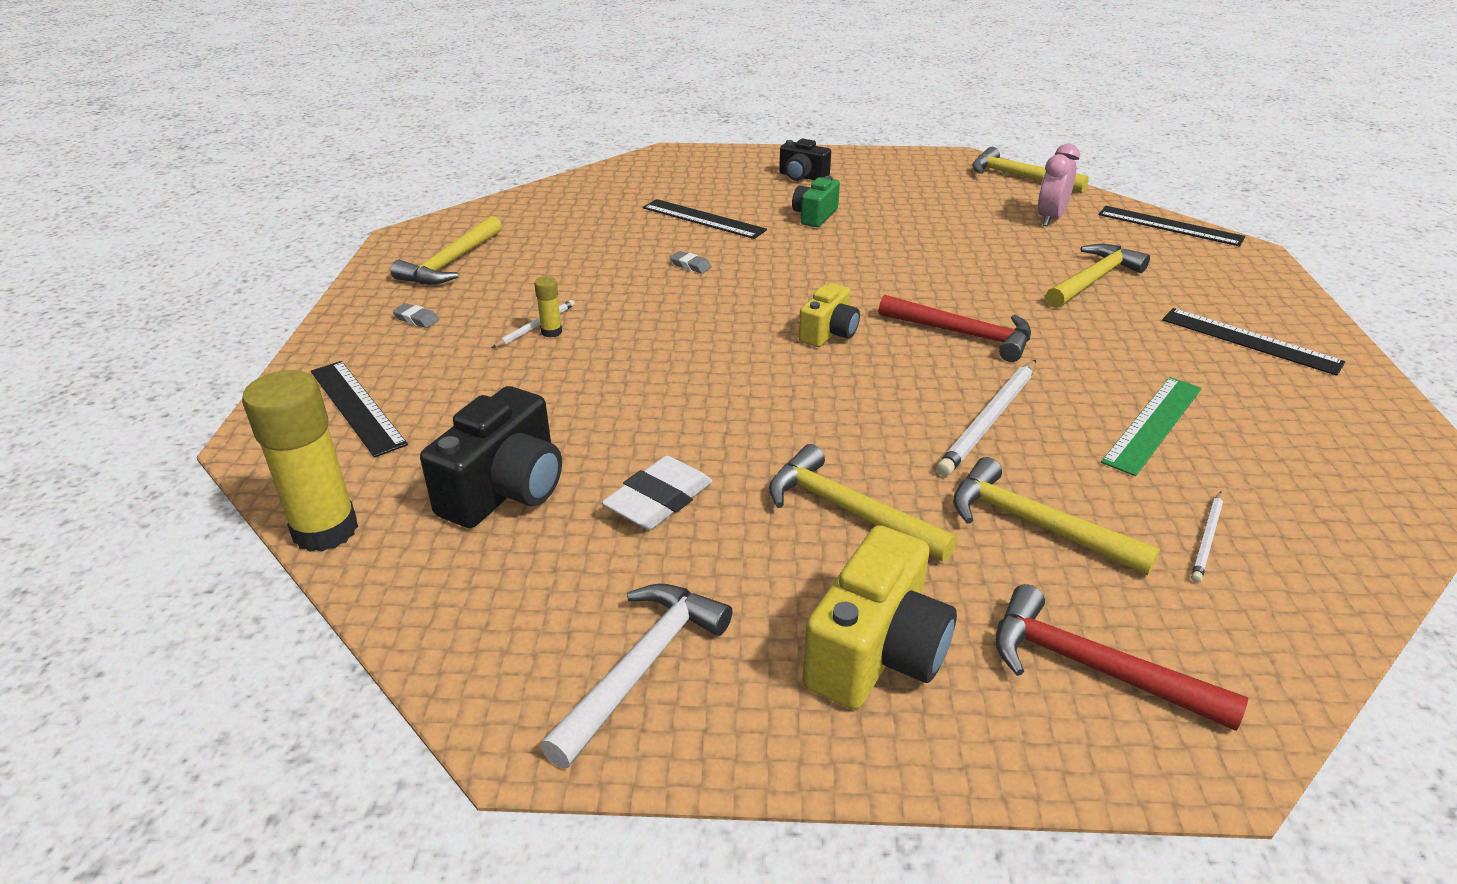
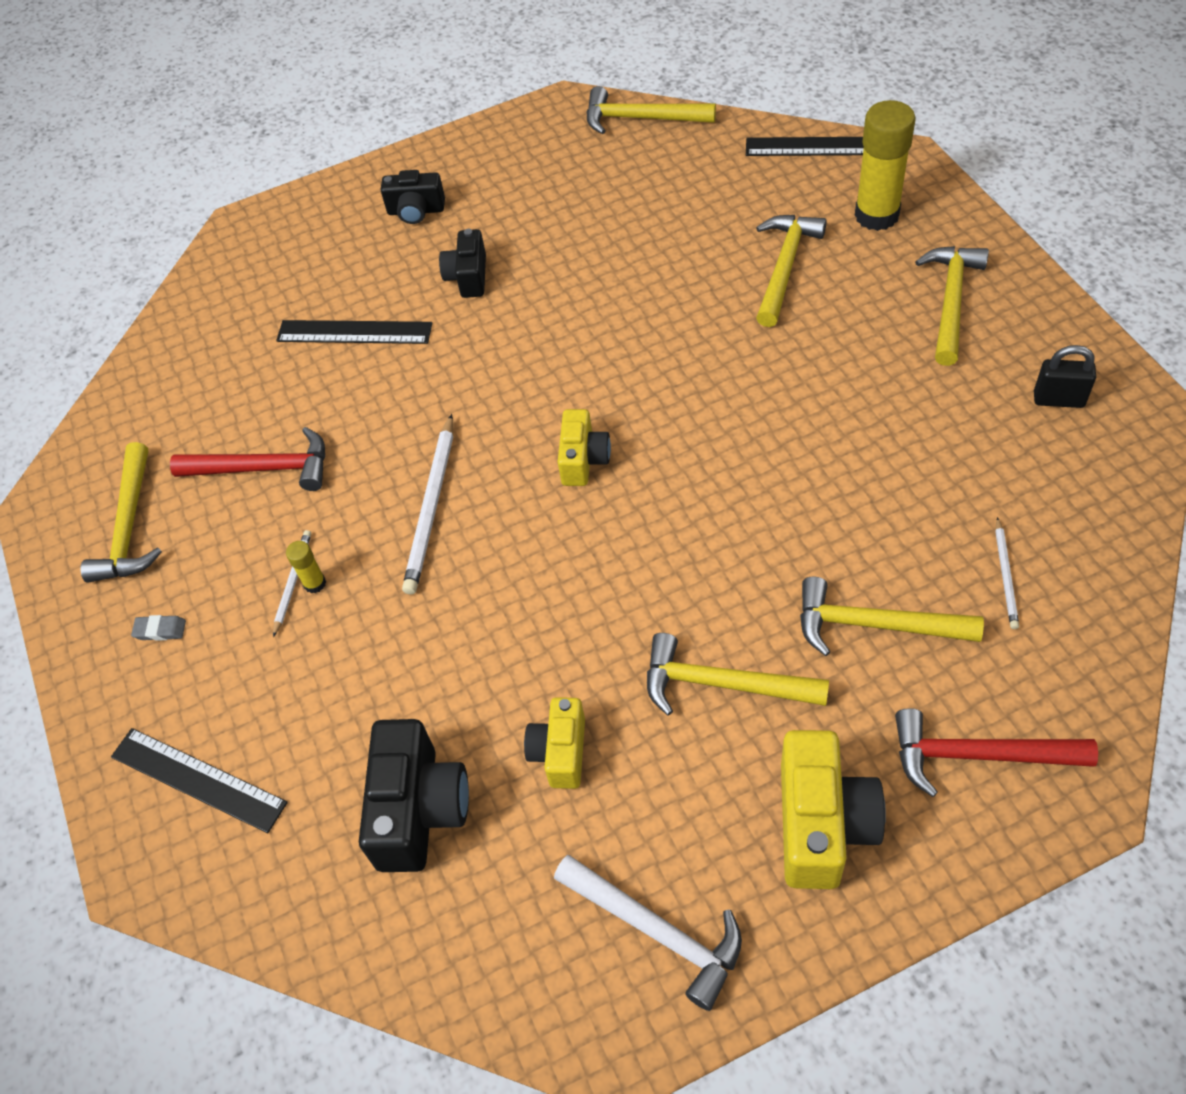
camera: 20 degrees left, 20 degrees up
(325, 530) = (293, 938): yellow glue stick -> yellow glue stick (876, 215)
(643, 666) = (658, 932): white hammer -> white hammer turned 120 degrees clockwise
(659, 500) = (560, 752): white eraser -> yellow camera
(690, 265) = (389, 416): grey eraser -> none
(814, 216) = (468, 277): green camera -> black camera
(964, 334) = (706, 405): red hammer -> red hammer (265, 468)
(990, 420) = (782, 513): white pencil -> white pencil (432, 506)
(1050, 219) = (703, 182): pink clock -> none
(1153, 424) = (915, 454): green ruler -> none
(1250, 341) = (951, 300): black ruler -> yellow hammer
(1337, 435) = (1058, 399): none -> black padlock

